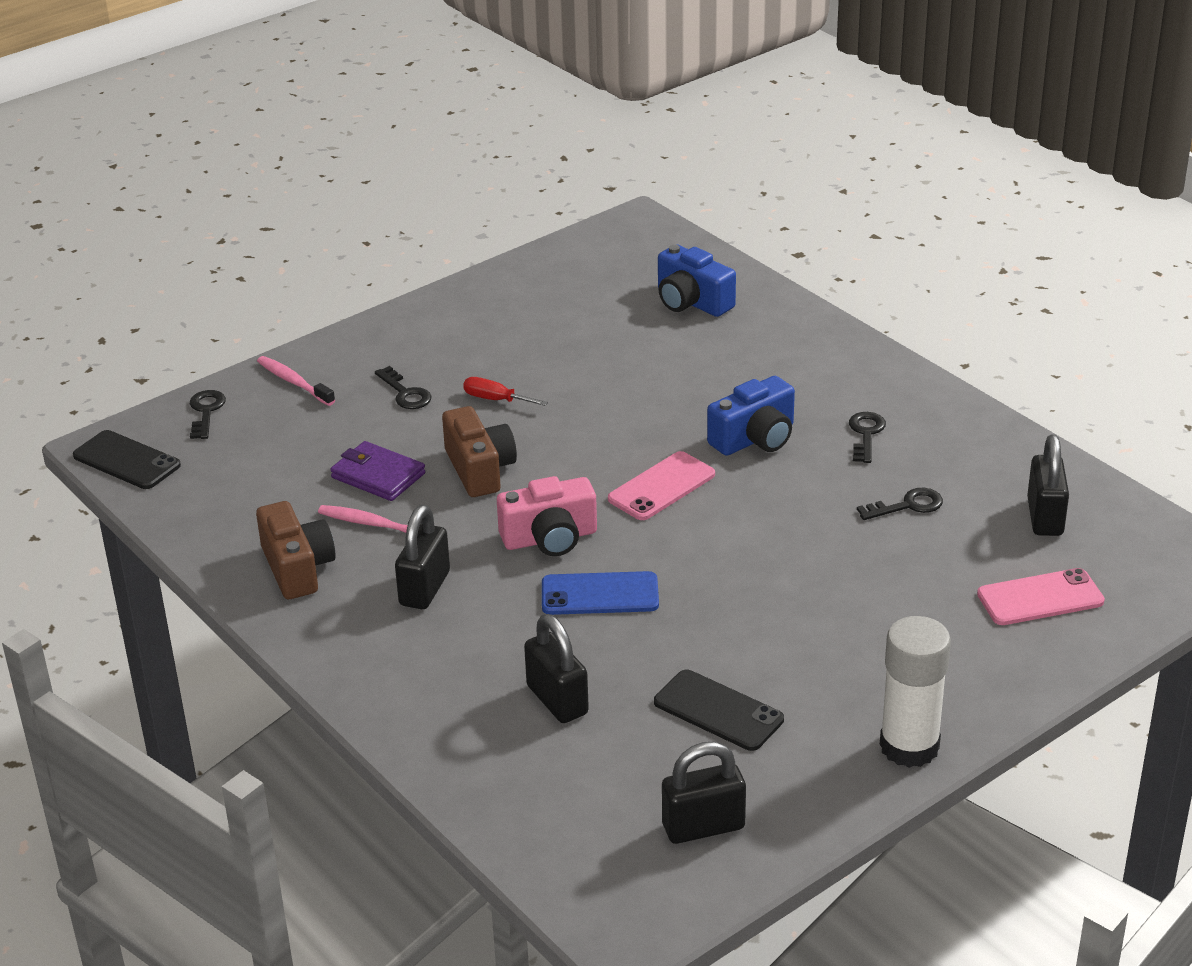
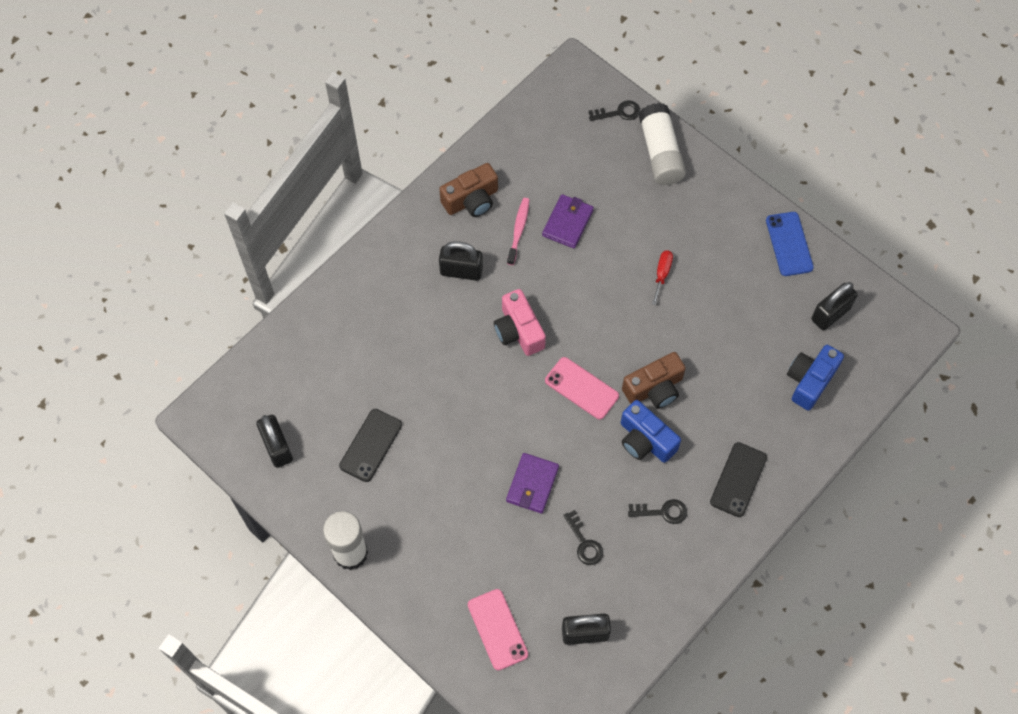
camera: 80 degrees right, 30 degrees up
(126, 461) = (561, 85): black phone -> black phone (738, 479)
(294, 382) = (660, 153): pink toothbrush -> white glue stick
(405, 393) = (659, 220): black key -> none
(480, 469) = (583, 279): brown camera -> brown camera (654, 388)
(557, 700) = (371, 358): black padlock -> black padlock (830, 314)
(600, 594) = (468, 367): blue phone -> blue phone (789, 244)
(810, 546) = (532, 484): none -> purple wallet

